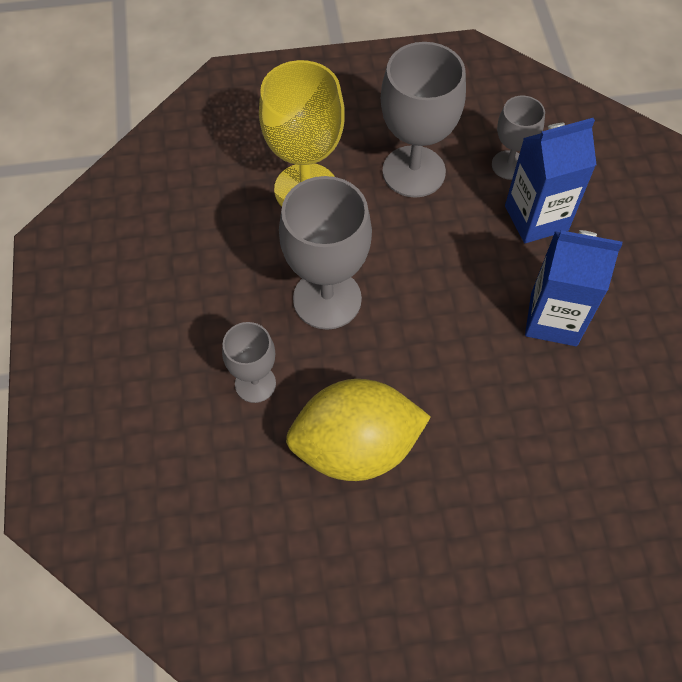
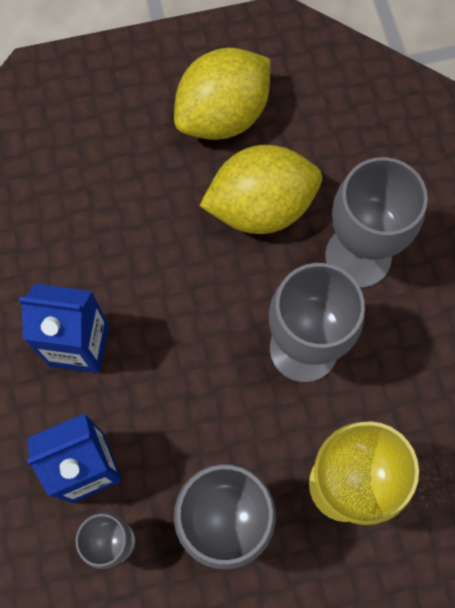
camera: 175 degrees right, 10 degrees up
(255, 384) = (358, 256): grey goblet -> grey goblet, size x1.76
(392, 572) = (223, 116): none -> yellow lemon

